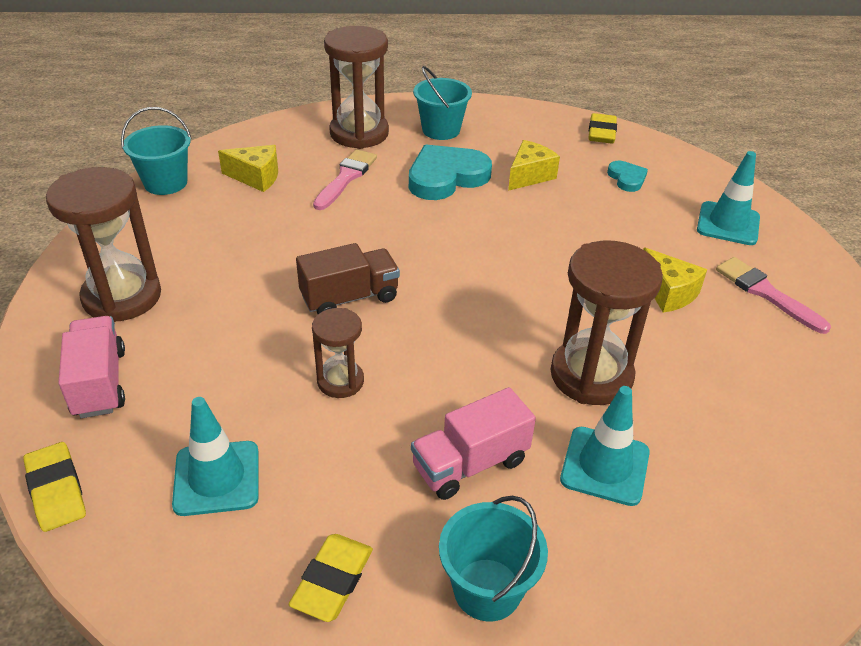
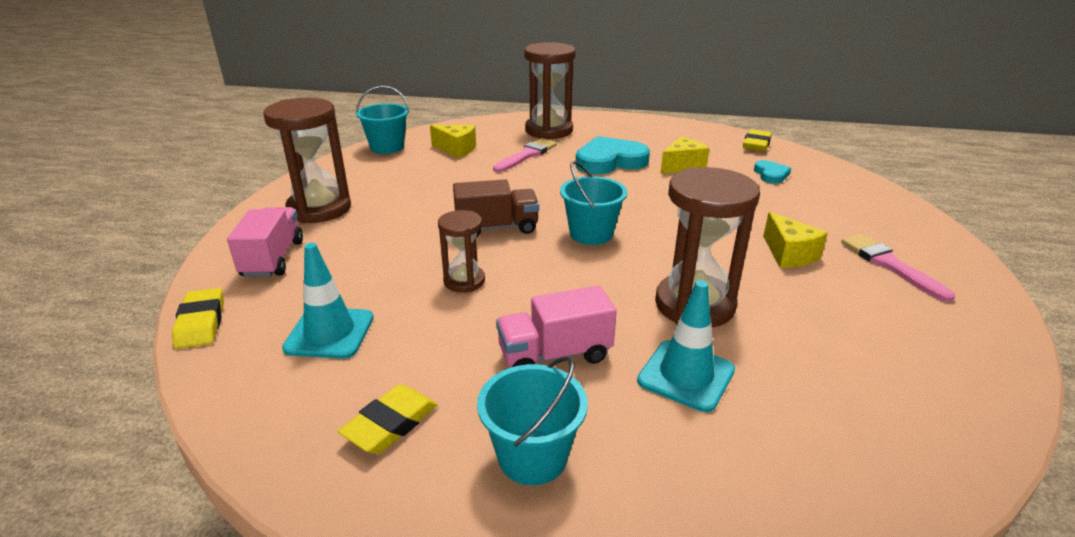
camera: 15 degrees right, 10 degrees down
(441, 130) = (616, 133): turquoise bucket -> turquoise bucket (591, 234)
(728, 224) = (861, 212): turquoise traffic cone -> none

